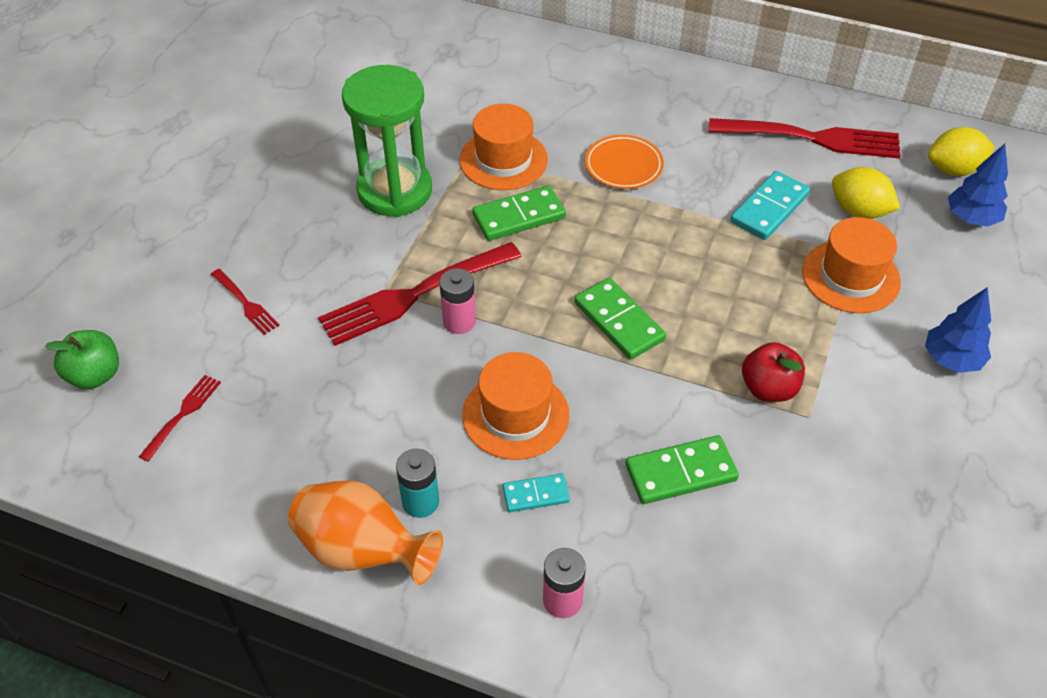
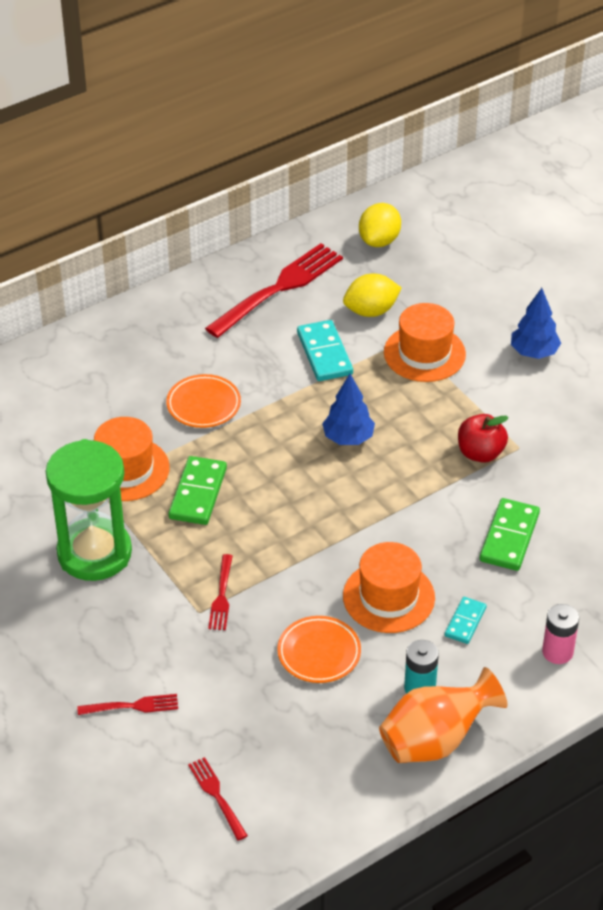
camera: 55 degrees left, 5 degrees down
(95, 375) = (122, 839): green apple -> none
(403, 398) = (319, 653): none -> orange plate
(416, 294) = (221, 595): red fork -> red fork, size x0.48
(459, 321) = (273, 583): pink battery -> none
(619, 321) = (354, 495): green domino -> none
(971, 218) = (430, 263): blue tree -> blue tree (348, 438)

